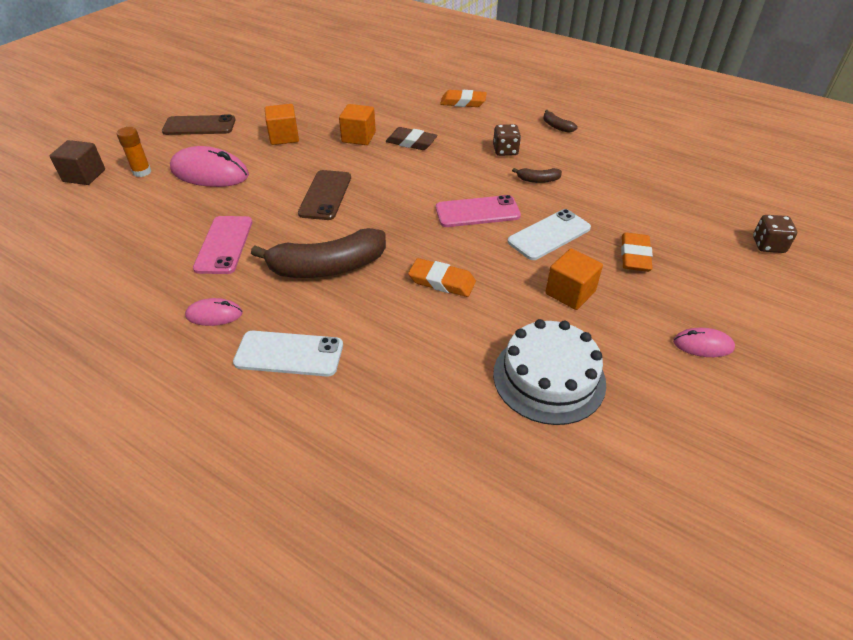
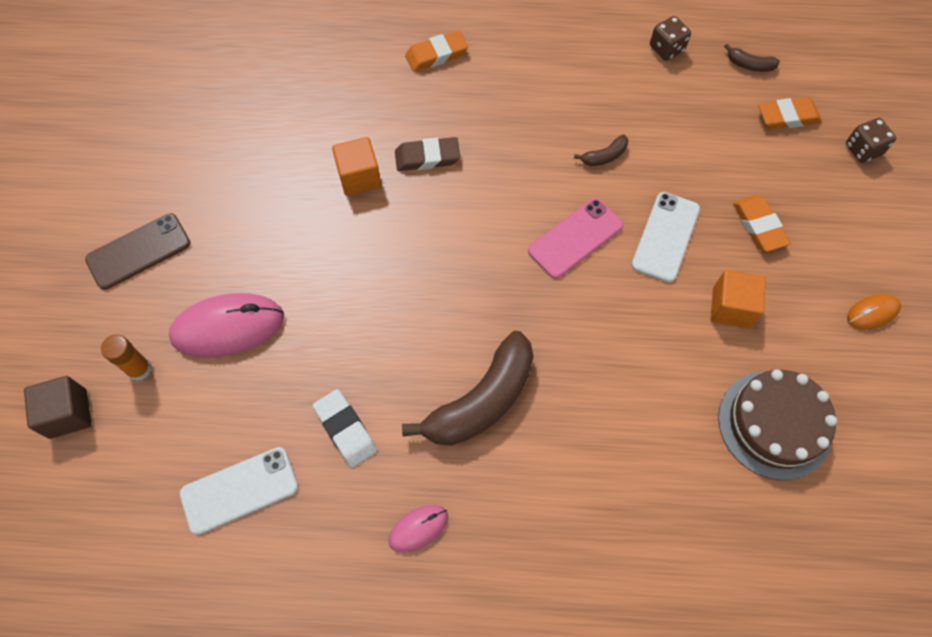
camera: 30 degrees left, 20 degrees up
(224, 245) = (345, 429): pink phone -> white eraser
(284, 137) = (267, 220): orange cube -> none
(289, 354) = (532, 532): white phone -> white phone (239, 490)
(325, 195) = (396, 295): brown phone -> none
(442, 281) = (607, 358): orange eraser -> orange eraser (787, 117)
(505, 151) = (541, 123): brown dice -> brown dice (666, 49)
(549, 378) = (774, 424): white cake -> brown cake
(556, 126) = (569, 54): brown banana -> brown banana (749, 65)
(703, 345) = (872, 313): pink mouse -> orange mouse

